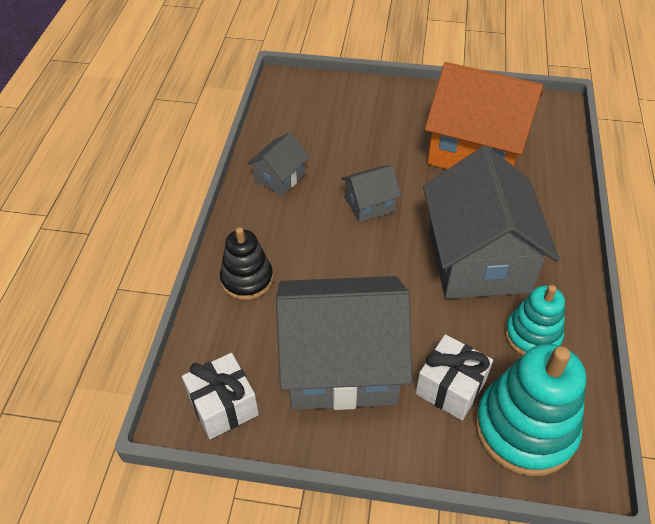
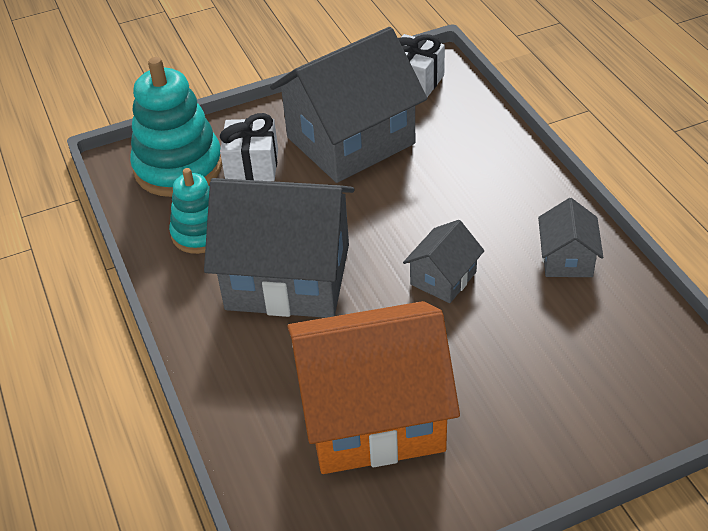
camera: 150 degrees right, 5 degrees down
(247, 279) = (488, 157): black stacking toy -> none
(478, 259) = (288, 277): grey house -> grey house turned 45 degrees counterclockwise

